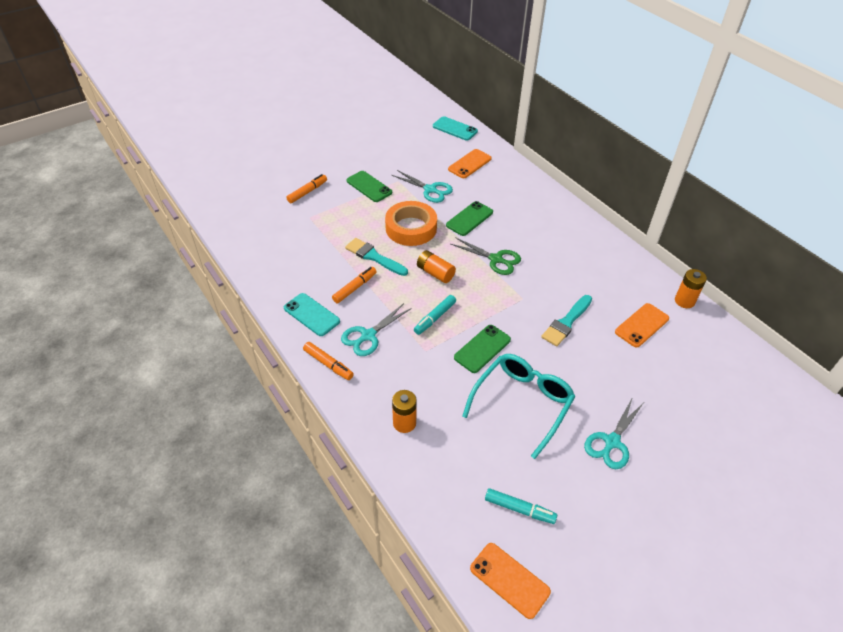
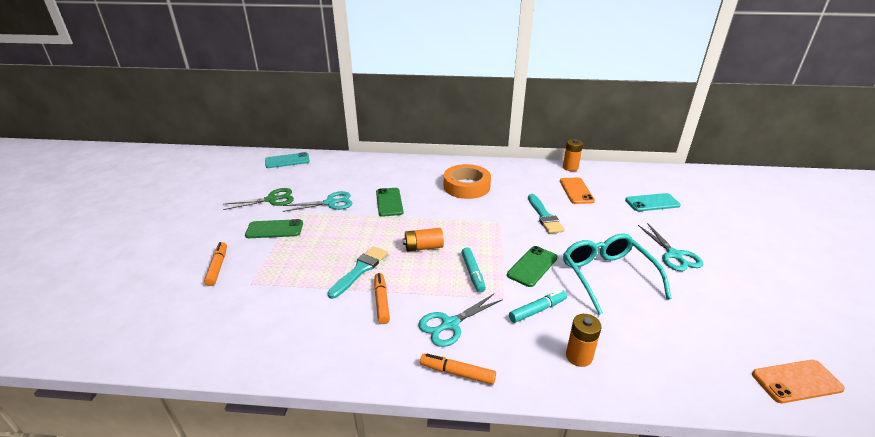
camera: 50 degrees left, 15 degrees down
(311, 314) = (378, 350): turquoise phone -> turquoise phone (652, 203)
(328, 364) = (457, 373): orange marker -> orange marker turned 150 degrees counterclockwise
(368, 335) = (450, 324): turquoise scissors -> turquoise scissors turned 60 degrees clockwise
(374, 257) = (360, 270): turquoise brush -> turquoise brush turned 135 degrees clockwise
(411, 228) = (357, 233): orange tape -> orange tape (466, 186)
(469, 164) = (334, 173): orange phone -> none
(482, 349) = (532, 266): green phone -> green phone turned 45 degrees clockwise
(496, 259) = (447, 213): green scissors -> green scissors (272, 199)
(519, 509) = (719, 335): turquoise marker -> turquoise marker (537, 310)

